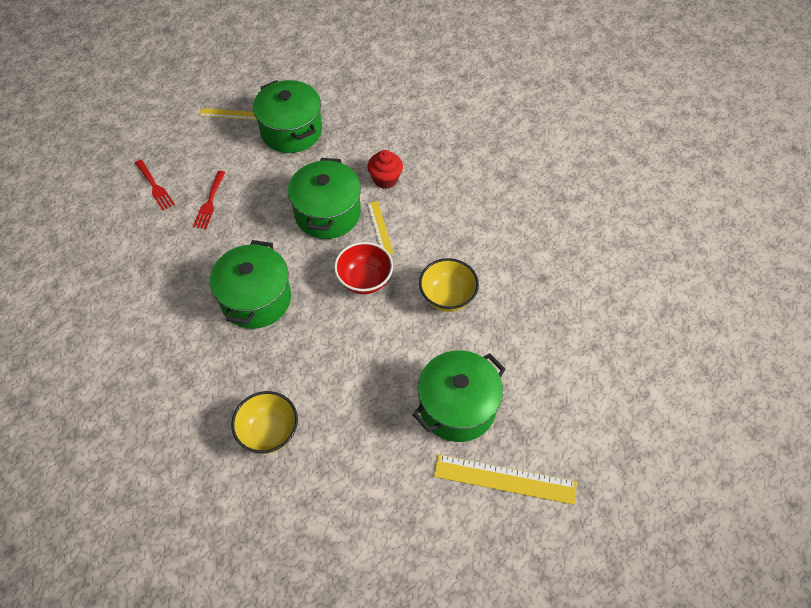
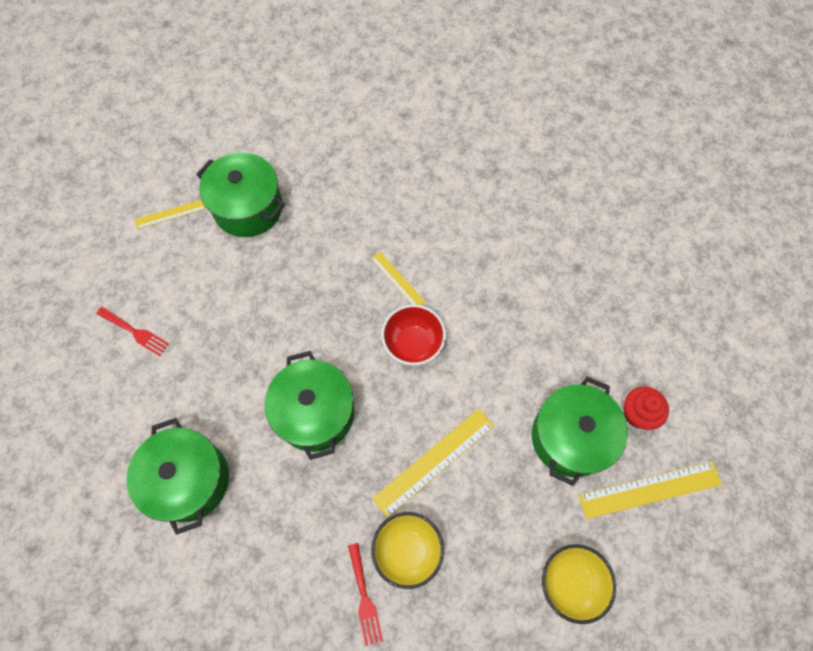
camera: 25 degrees left, 10 degrees up
(209, 202) = (206, 325): red fork -> red fork (364, 598)
(327, 213) = (336, 286): green pot -> green pot (189, 480)
(330, 375) = (434, 461): none -> yellow ruler
(385, 179) = (374, 224): red cupcake -> red cupcake (638, 413)
(447, 297) = (501, 327): yellow bowl -> yellow bowl (571, 582)

